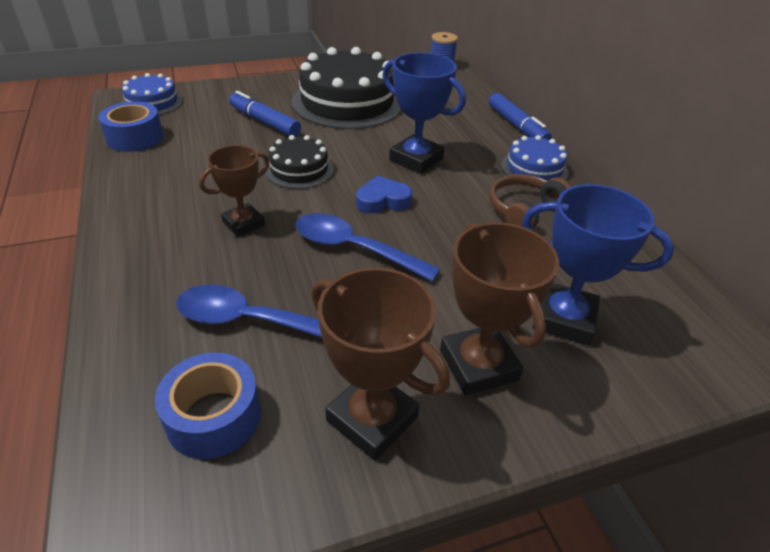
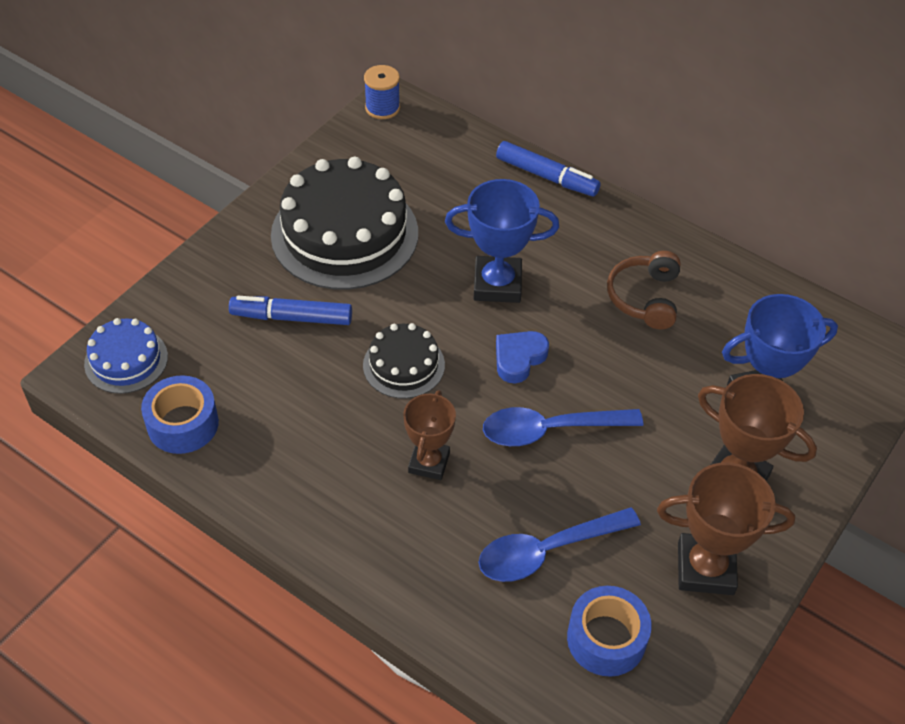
camera: 35 degrees left, 10 degrees up
(534, 168) = (611, 234): blue cake -> none

